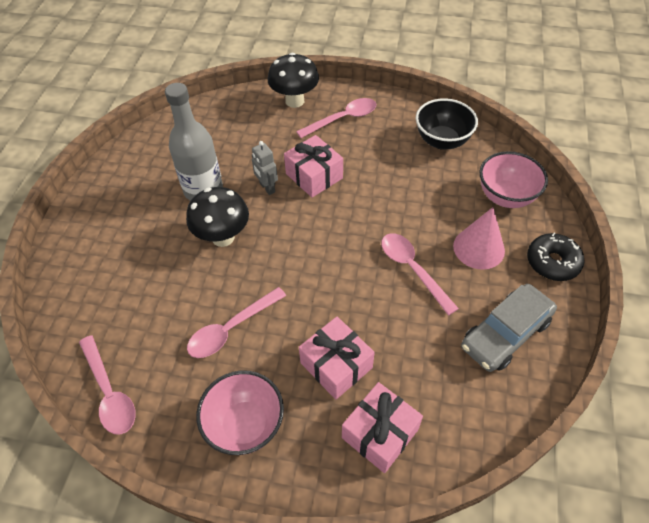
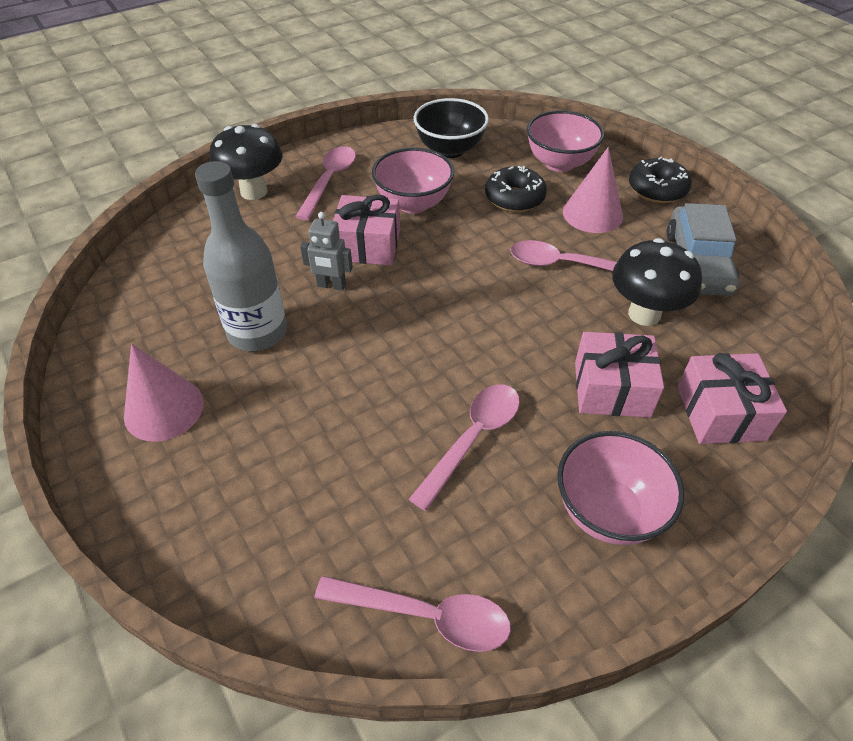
camera: 45 degrees left, 5 degrees down
(123, 201) = (164, 409): none -> pink cone
(223, 237) = (345, 361): black mushroom -> black mushroom (644, 314)
(231, 329) = (473, 438): pink spoon -> pink spoon turned 150 degrees counterclockwise
(372, 165) = (413, 204): none -> pink bowl
(440, 202) = (514, 198): none -> black donut

